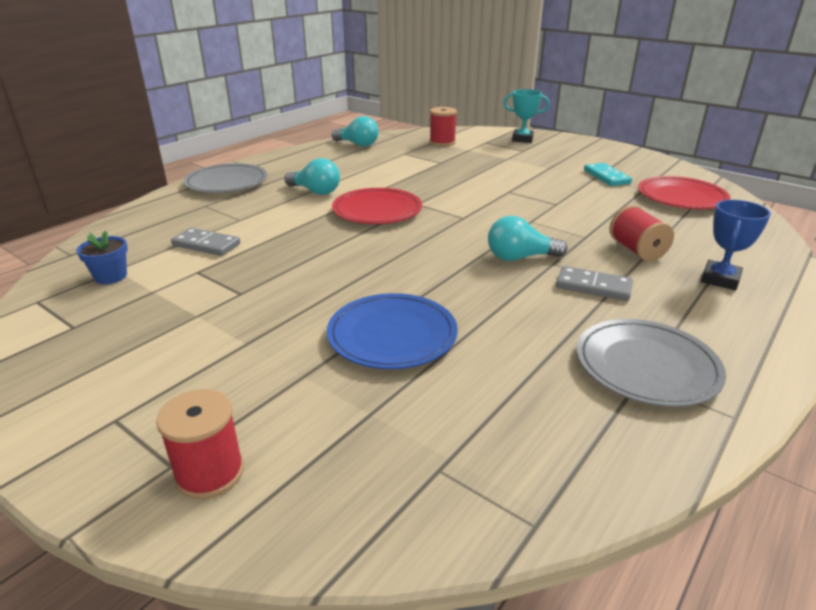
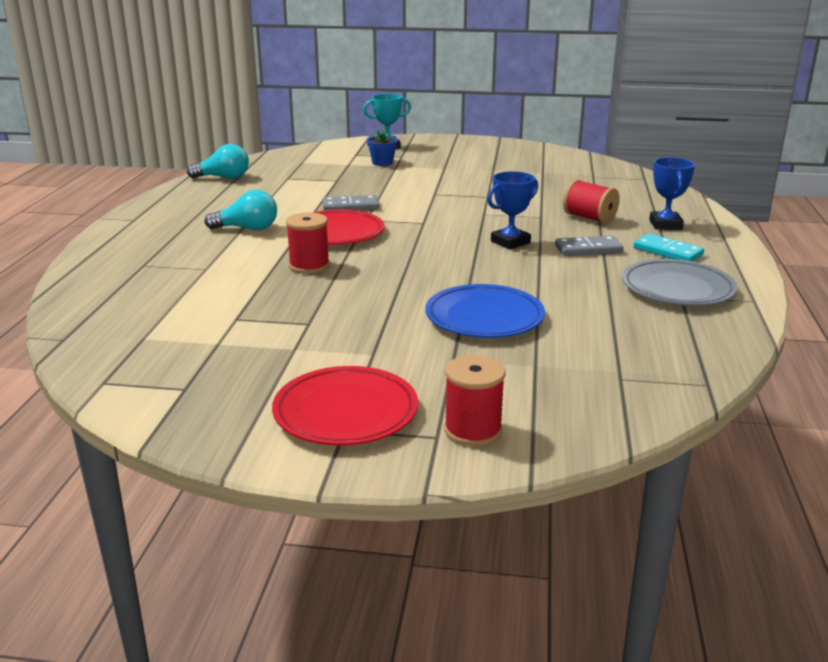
camera: 30 degrees left, 5 degrees down
(111, 276) = (149, 344): blue flower pot -> blue flower pot (382, 163)
(206, 245) = (207, 296): grey domino -> grey domino (350, 206)
(227, 183) = (131, 240): grey plate -> none
(442, 142) = (312, 161): red spool -> red spool (309, 266)
(520, 258) = (510, 242): turquoise light bulb -> blue trophy
(606, 177) = (502, 167): turquoise domino -> turquoise domino (667, 251)
(681, 197) = (578, 173): red plate -> red plate (345, 412)

